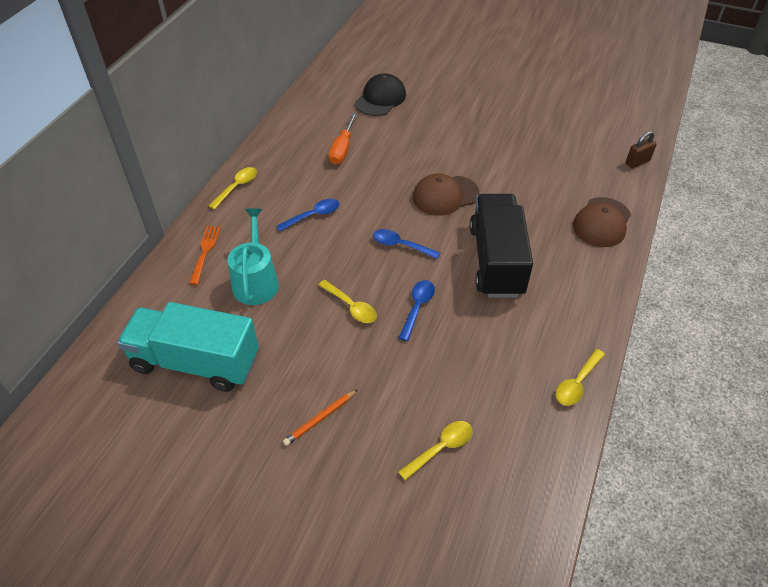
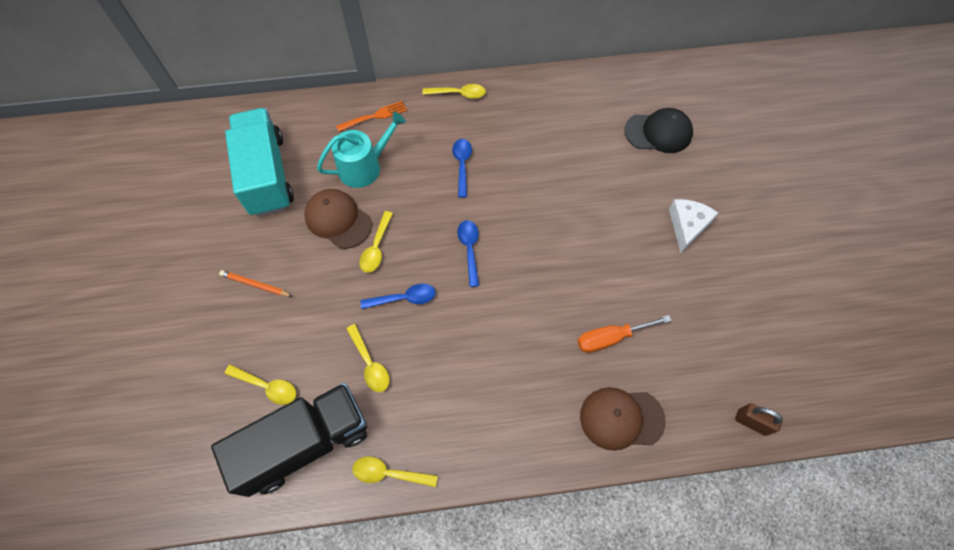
camera: 60 degrees right, 15 degrees up
(313, 215) = (462, 165): blue spoon -> blue spoon turned 120 degrees counterclockwise
(342, 149) = (562, 141): orange screwdriver -> orange screwdriver (611, 338)
(445, 196) = (559, 254): brown cap -> brown cap (338, 220)
(466, 357) = (370, 364): none -> yellow spoon
(470, 121) = (687, 226): none -> white cheese
(496, 261) = (500, 338): black truck -> black truck (305, 443)

